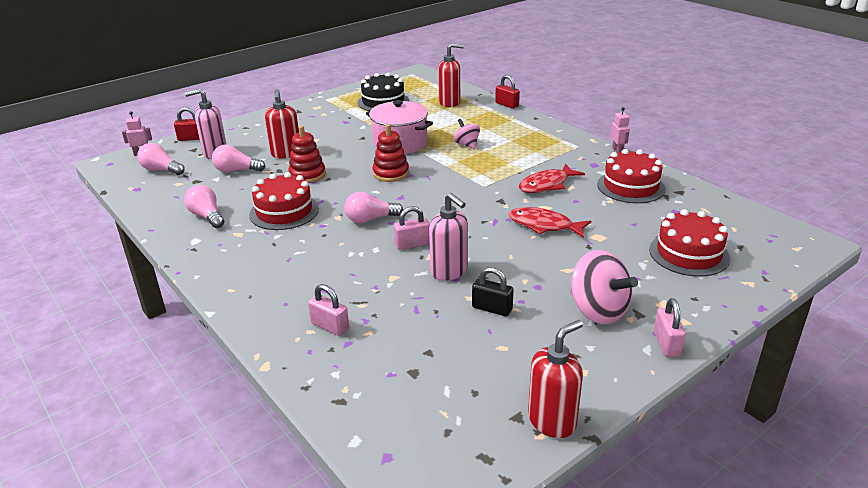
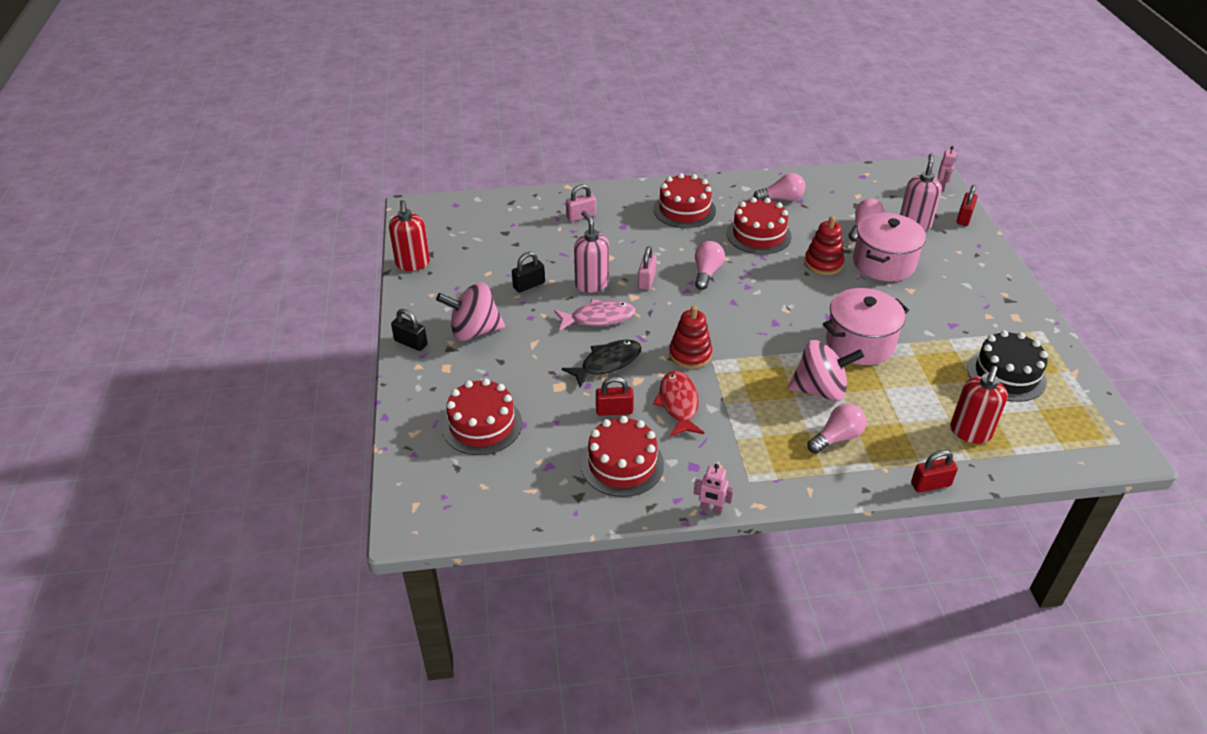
camera: 120 degrees right, 10 degrees up
(161, 170) = (894, 192): pink light bulb -> pink light bulb (837, 438)
(265, 262) = (684, 210): none -> red cake
(286, 154) = (883, 263): red soap dispenser -> pink pot
(391, 173) = (787, 312): red stacking toy -> red stacking toy (690, 354)
(449, 271) = (591, 284): pink soap dispenser -> pink soap dispenser turned 75 degrees clockwise
(467, 145) = (820, 390): pink spinning top -> pink spinning top, size x1.75
(494, 249) = (599, 318): none -> pink fish
(544, 225) = (607, 363): red fish -> black fish
(589, 205) = (614, 410): none -> red padlock
(666, 344) = (411, 343): pink padlock -> black padlock

